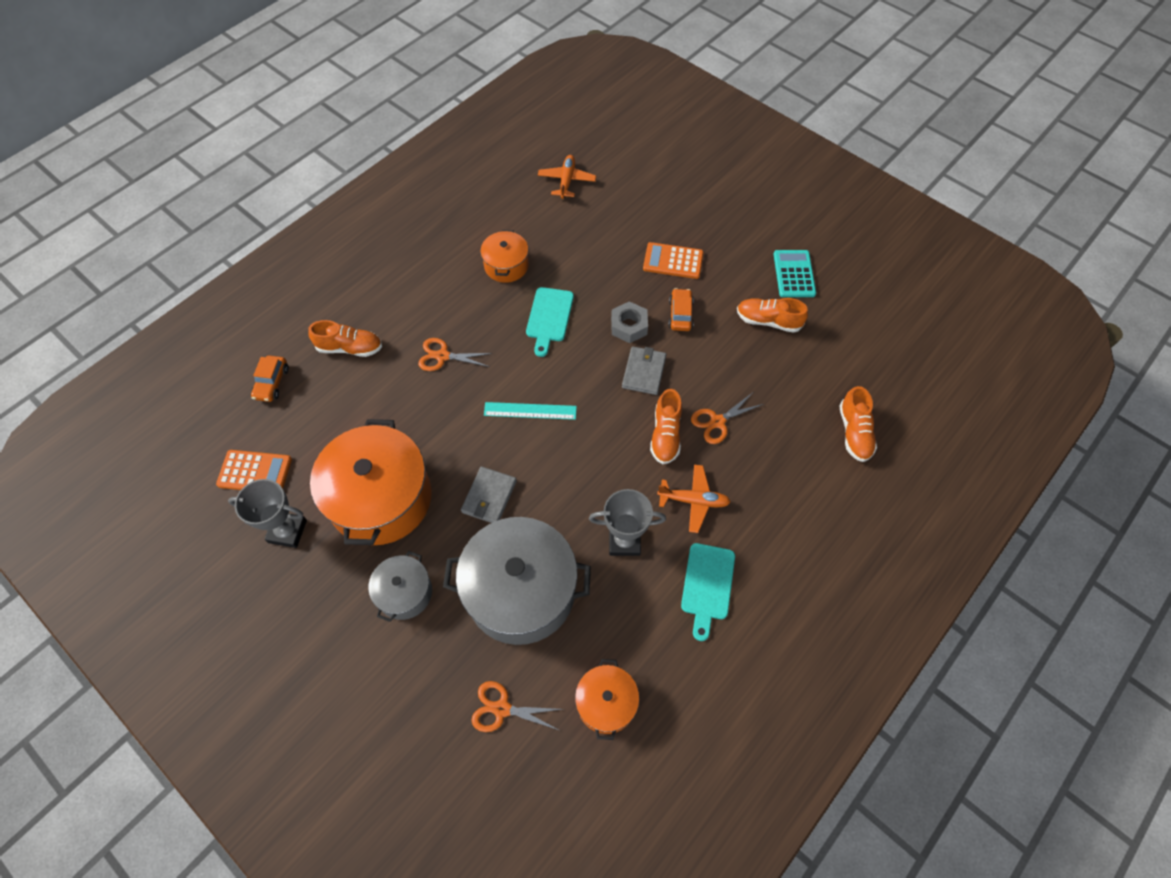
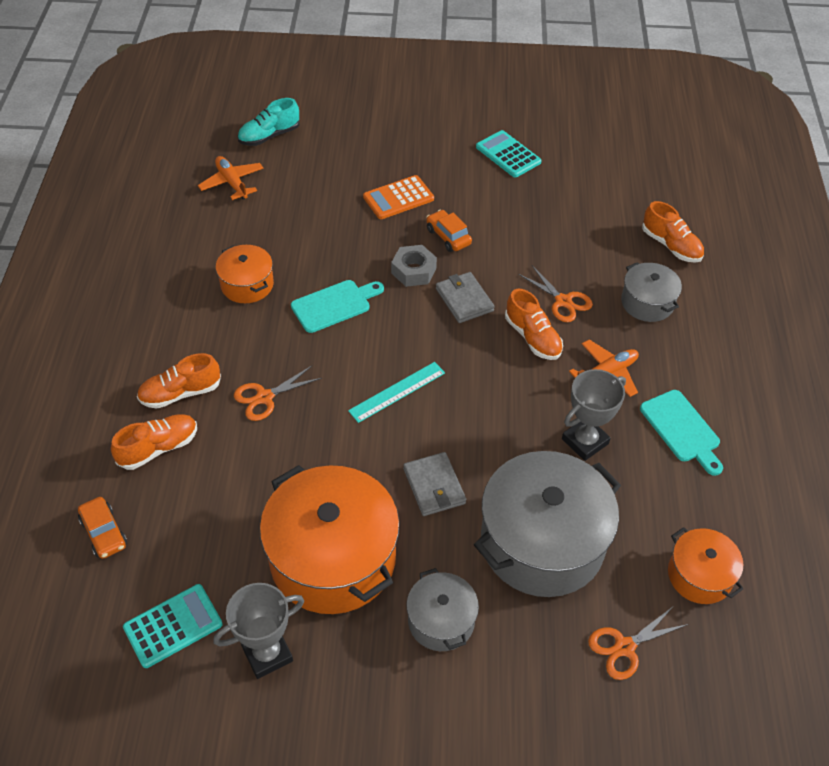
camera: 40 degrees left, 10 degrees down
(255, 472) = (173, 626): orange calculator -> turquoise calculator
(549, 318) = (334, 305): turquoise cutting board -> turquoise cutting board turned 90 degrees counterclockwise
(626, 157) = (269, 136): none -> turquoise shoe
(717, 422) = (563, 301): orange scissors -> orange scissors turned 60 degrees counterclockwise
(768, 321) = (524, 201): orange shoe -> orange shoe (180, 393)
(784, 467) = (647, 302): none -> grey pot

